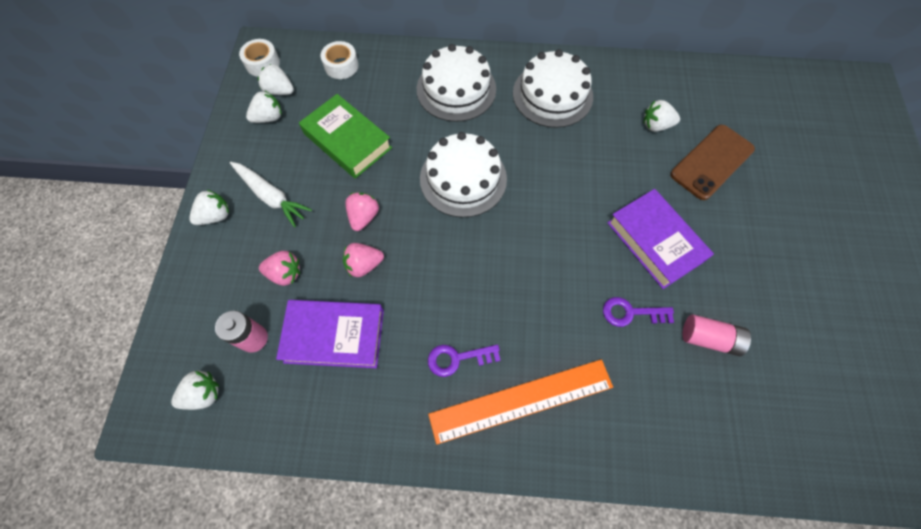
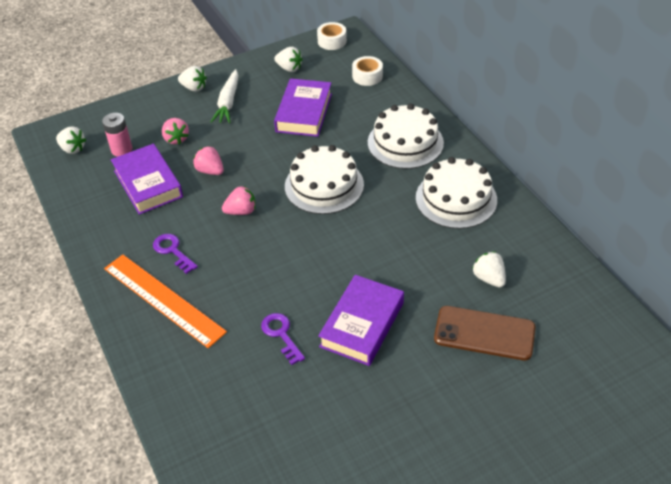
camera: 60 degrees right, 20 degrees down
(279, 91) = (316, 61): white strawberry -> none
(347, 141) = (304, 112): green book -> purple book
(364, 216) = (248, 152): pink strawberry -> pink strawberry (241, 211)
(709, 338) = (295, 396): pink battery -> none

